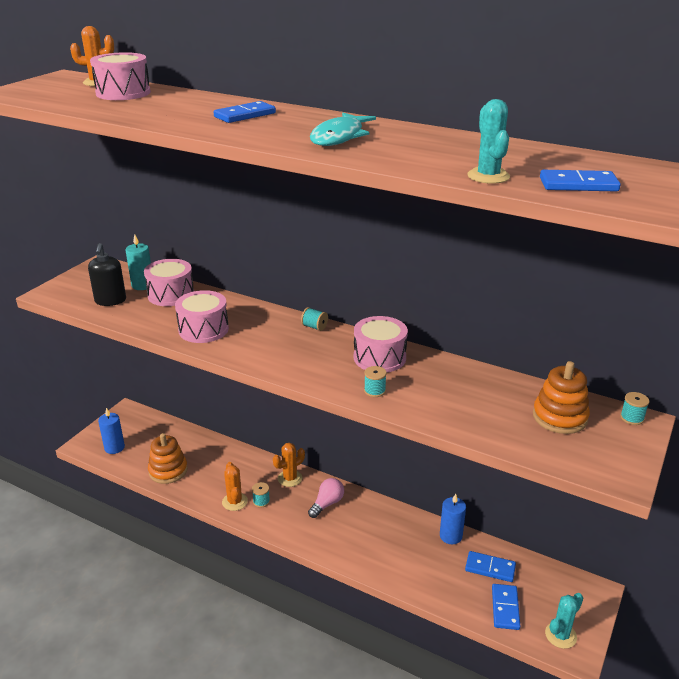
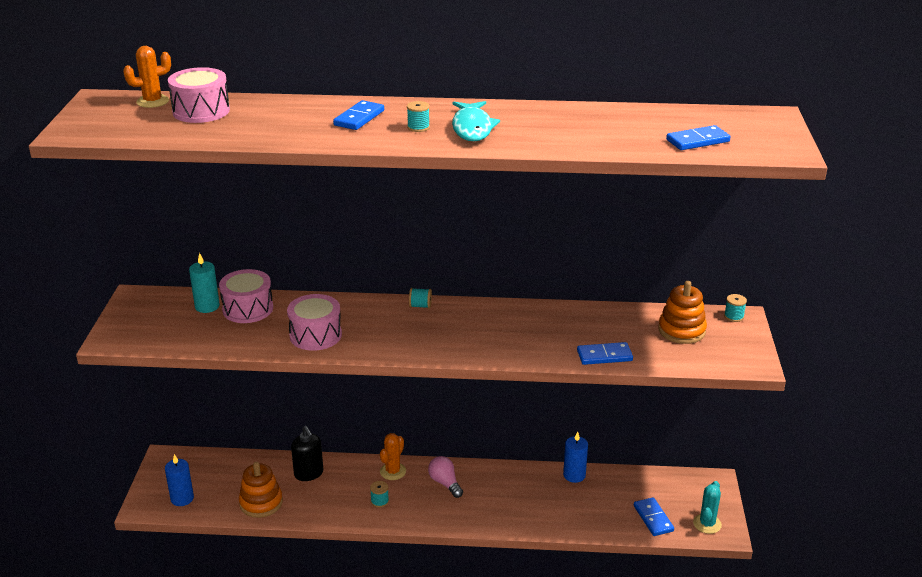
camera: 25 degrees left, 0 degrees up
(110, 301) = (189, 331): black soap dispenser -> black soap dispenser (309, 473)
(234, 502) = (353, 510): orange cactus -> none
(327, 504) = (445, 483): pink light bulb -> pink light bulb turned 45 degrees counterclockwise
(374, 391) = (521, 349): turquoise spool -> turquoise spool (418, 127)
(379, 357) = (502, 319): pink drum -> none
(488, 176) = (629, 146): turquoise cactus -> none
(490, 568) = (623, 491): blue domino -> blue domino (604, 356)

